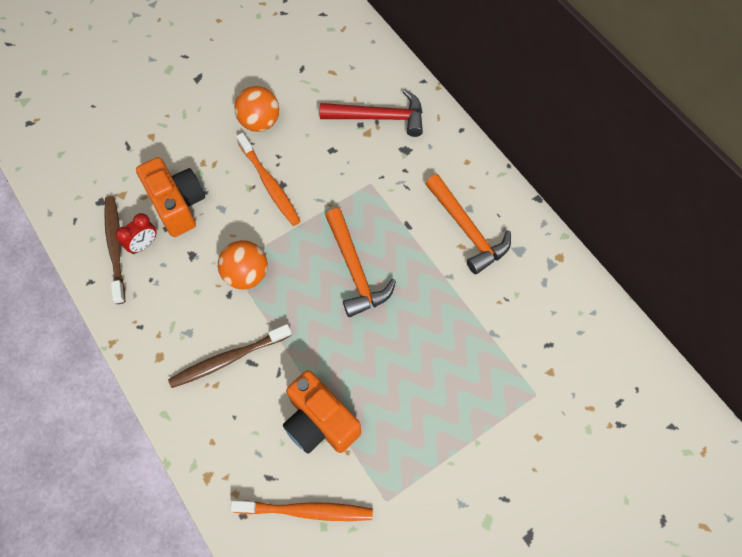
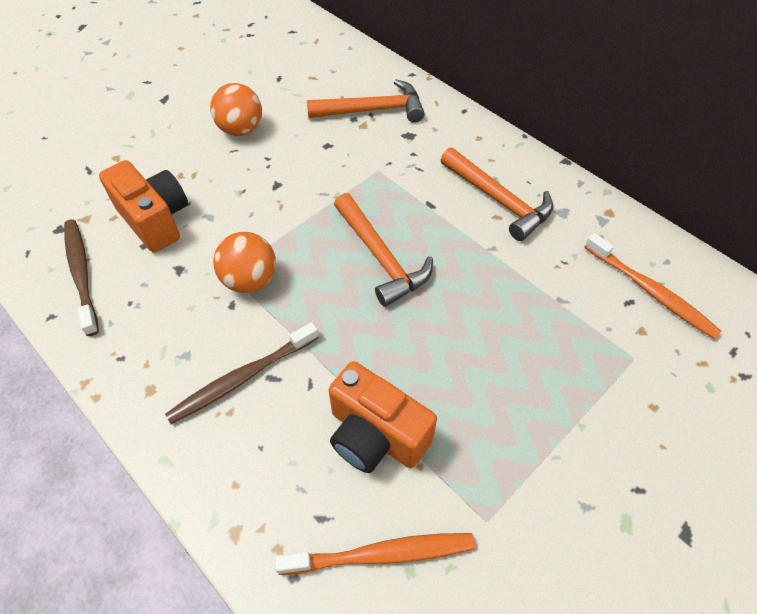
camera: 10 degrees left, 10 degrees down
(144, 245) = (117, 266): red clock -> none
(270, 184) = (262, 186): orange toothbrush -> orange toothbrush (651, 292)
(379, 117) = (373, 110): red hammer -> orange hammer

